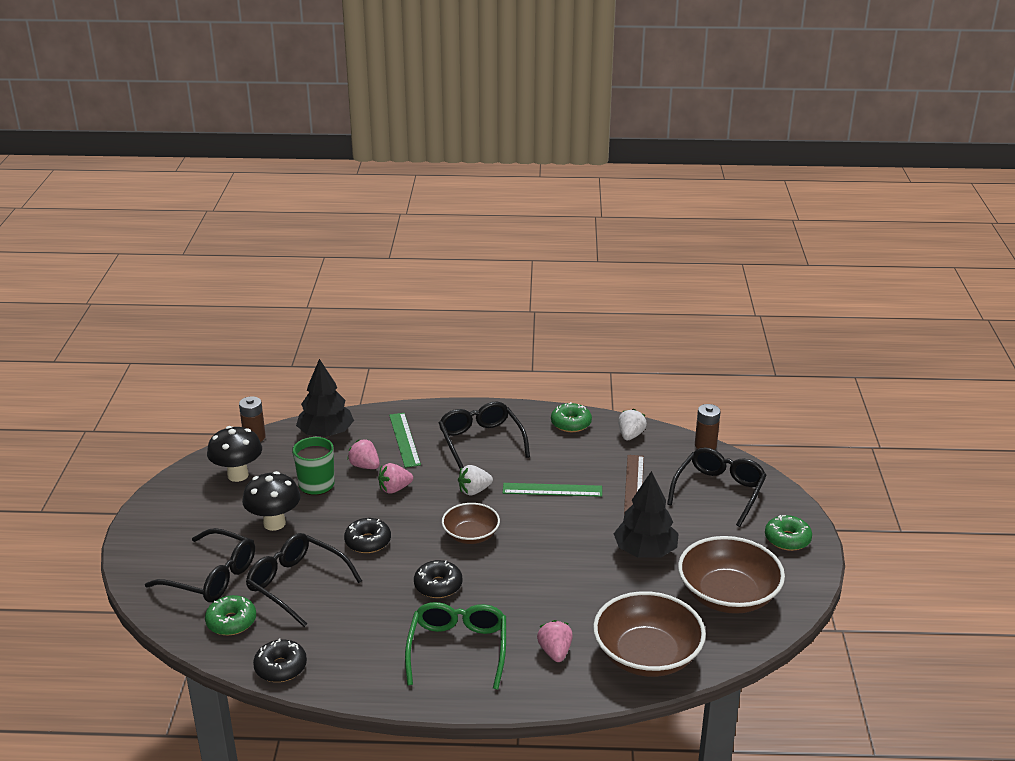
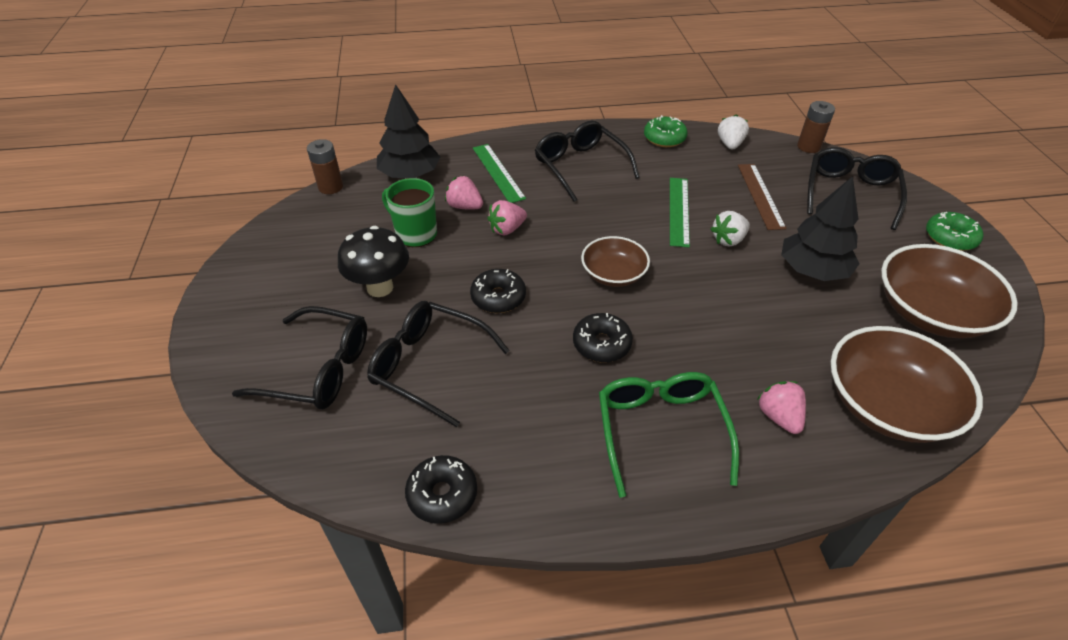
camera: 10 degrees left, 15 degrees up
(231, 622) = (358, 432): green donut -> none
(238, 475) = (322, 233): black mushroom -> none
(474, 491) = (595, 221): white strawberry -> white strawberry (728, 240)
(552, 490) = (678, 211): green ruler -> green ruler turned 75 degrees counterclockwise

